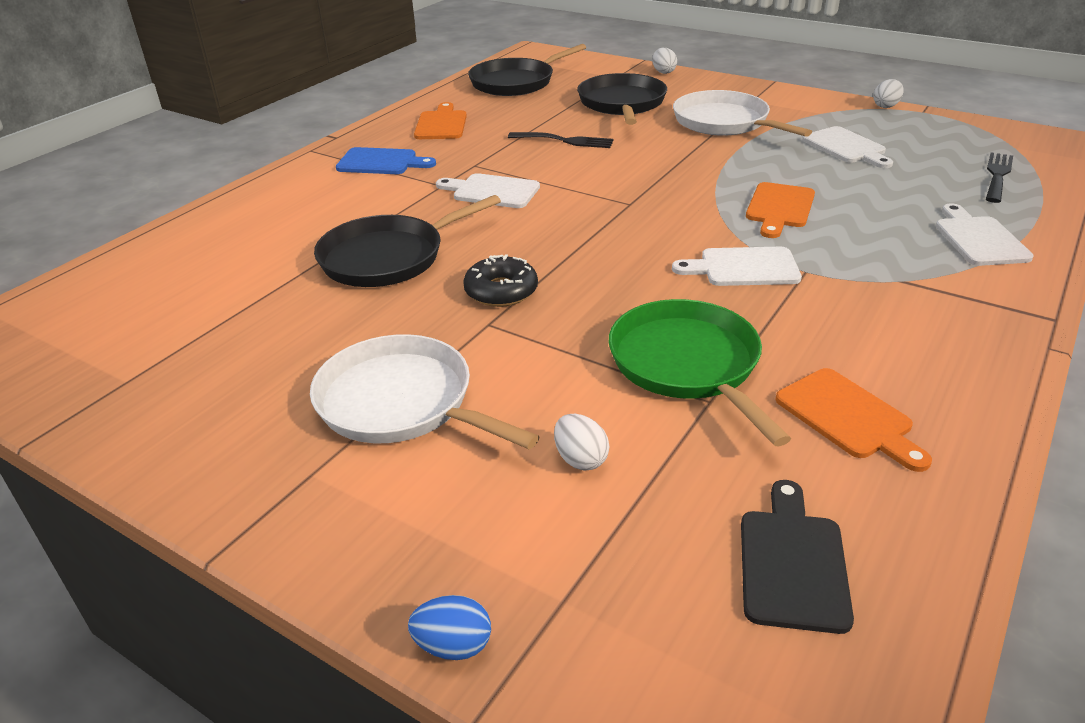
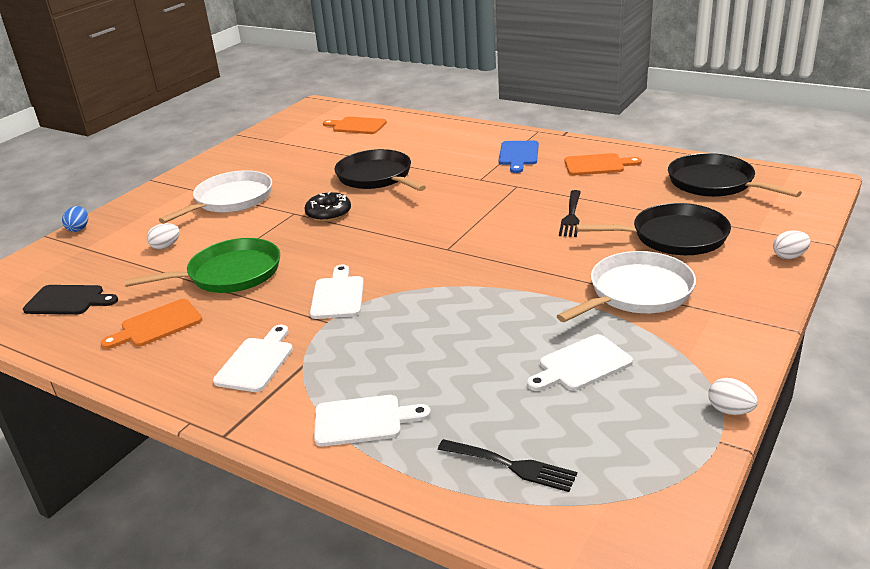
camera: 90 degrees right, 5 degrees down
(492, 191) = (469, 197): white cutting board -> white cutting board (256, 362)
(779, 208) = (435, 315): orange cutting board -> orange cutting board (357, 126)

